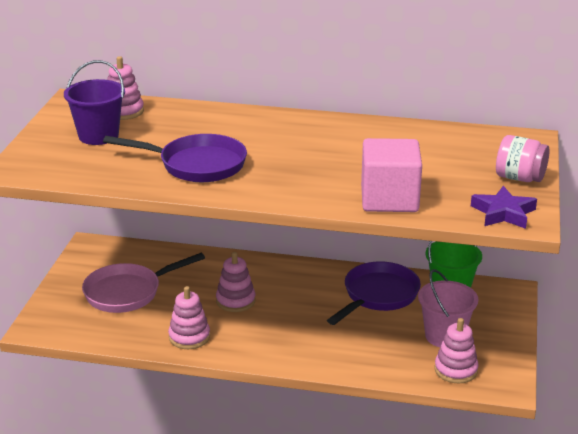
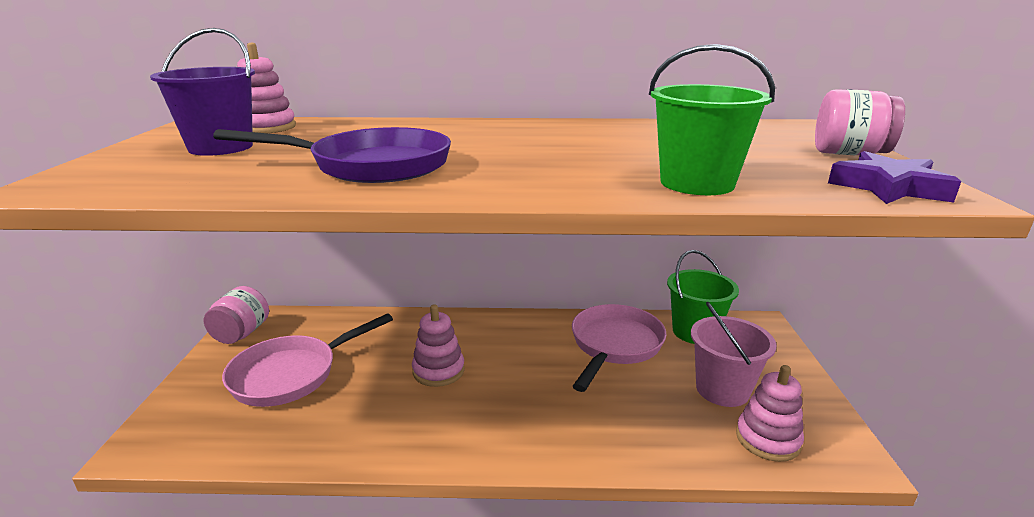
camera: 10 degrees left, 5 degrees down
(87, 257) = (241, 333): none -> pink jar
(189, 337) = (379, 432): pink stacking toy -> none
(378, 296) = (614, 345): purple pan -> pink pan
(389, 199) = (697, 183): pink cube -> green bucket

